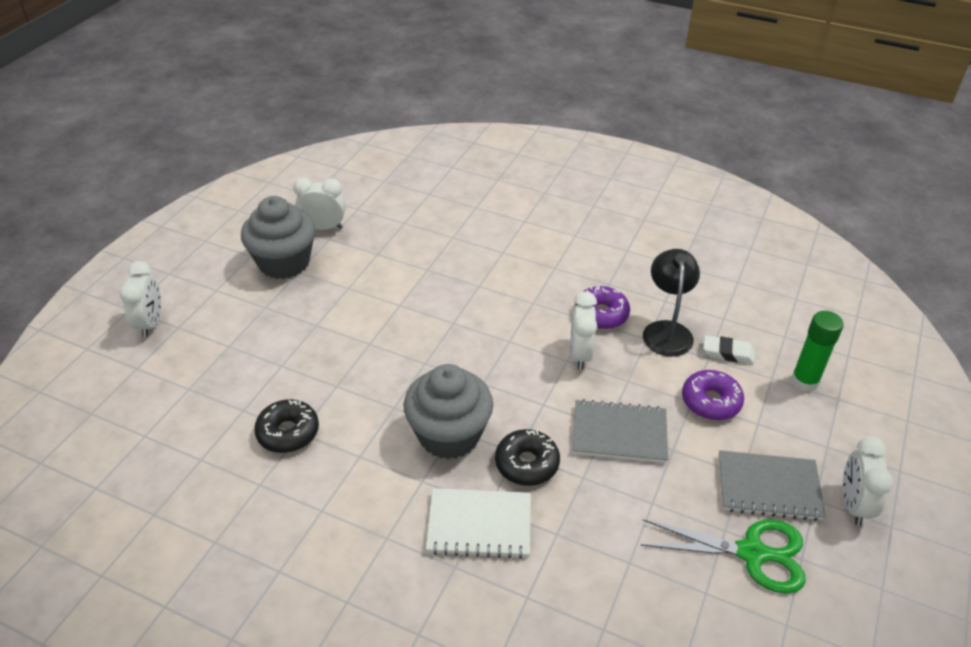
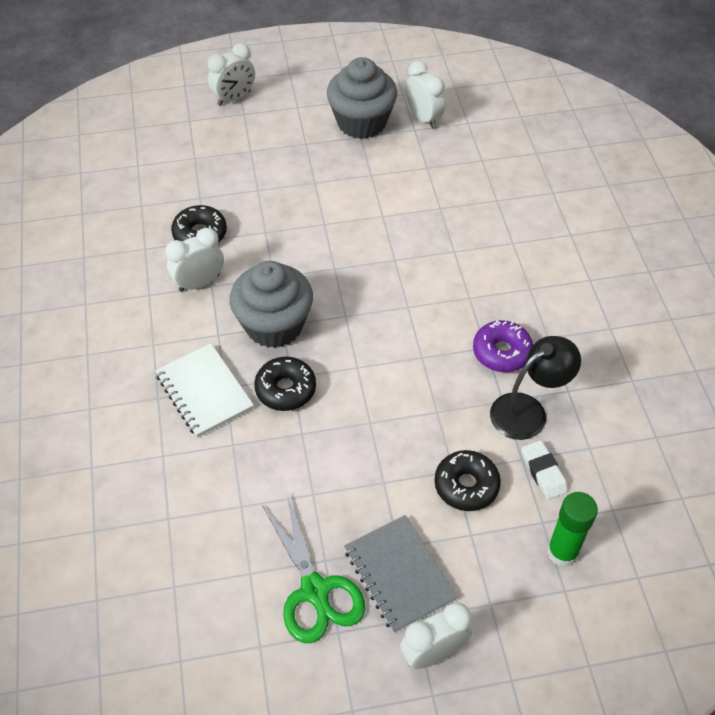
camera: 55 degrees right, 10 degrees up
(580, 355) = (436, 362): white clock -> white clock (199, 282)
(619, 433) = (369, 435): grey notebook -> none
(711, 401) = (466, 485): purple donut -> black donut

